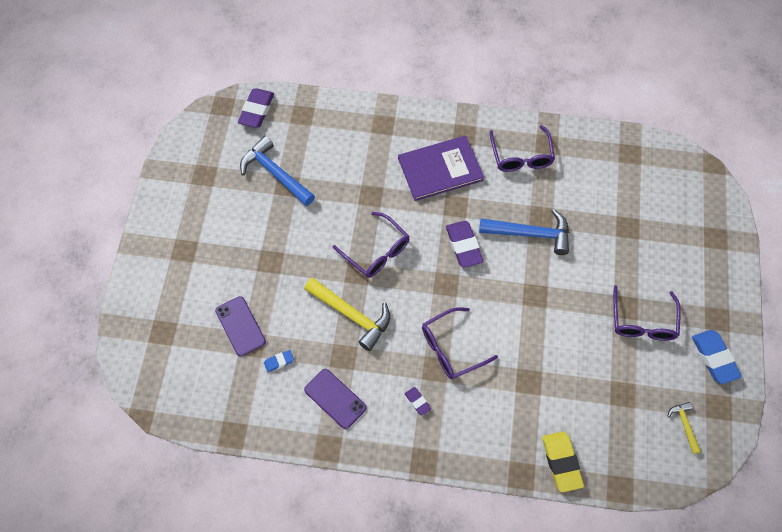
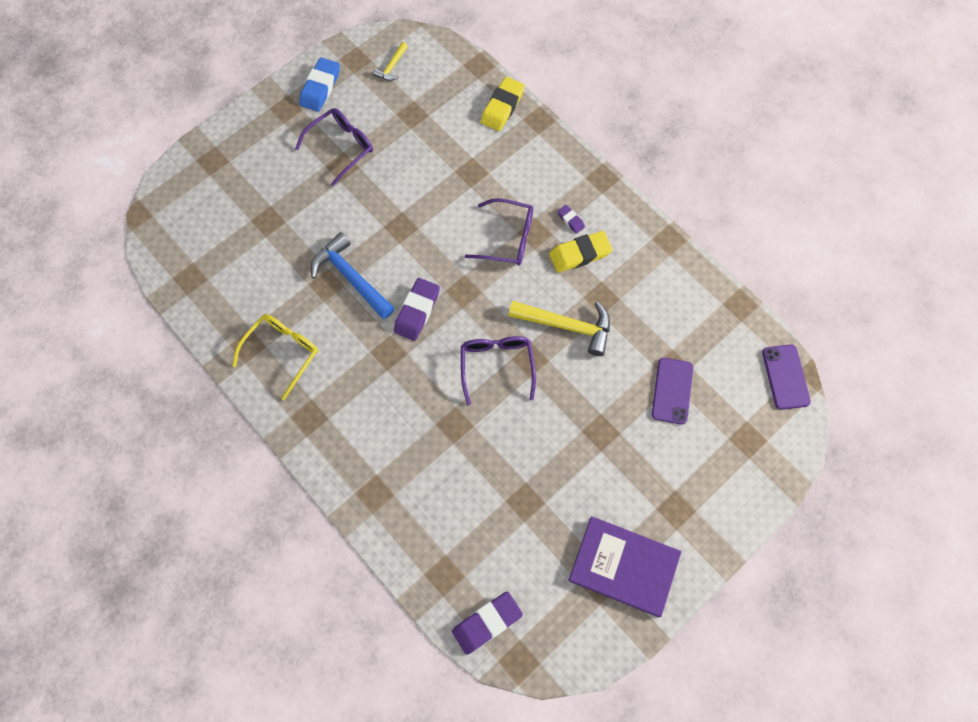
camera: 140 degrees left, 5 degrees up
(275, 173) = (526, 525): blue hammer -> none
(279, 362) = (660, 334): blue eraser -> none
(335, 398) = (635, 270): purple phone -> purple phone (785, 377)
(351, 315) = (566, 326): yellow hammer -> yellow hammer turned 120 degrees clockwise
(387, 379) = (580, 254): none -> yellow eraser
(417, 402) = (570, 220): purple eraser -> purple eraser turned 45 degrees counterclockwise
(440, 169) = (367, 399): purple book -> purple book (624, 566)
(521, 156) = (282, 352): purple glasses -> yellow glasses

